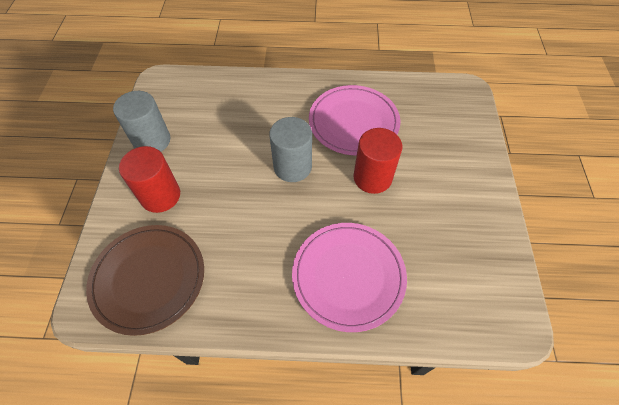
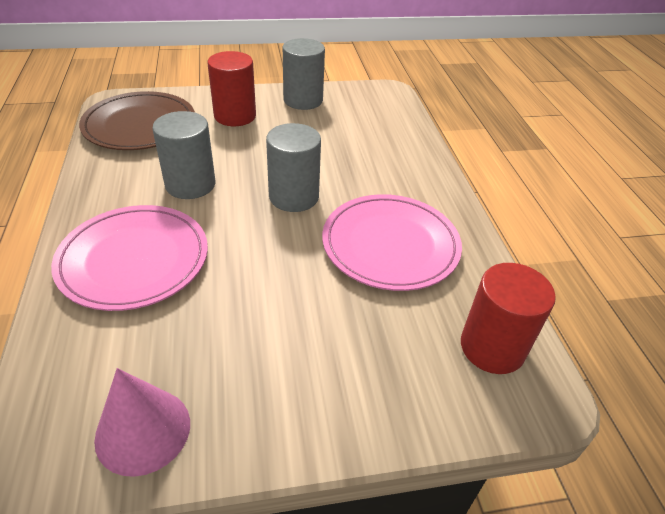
camera: 75 degrees right, 15 degrees down
(261, 236) = (190, 184): none -> grey cylinder
(372, 177) = (293, 272): red cylinder -> red cylinder (492, 347)
(491, 265) = (143, 430): none -> pink cone

